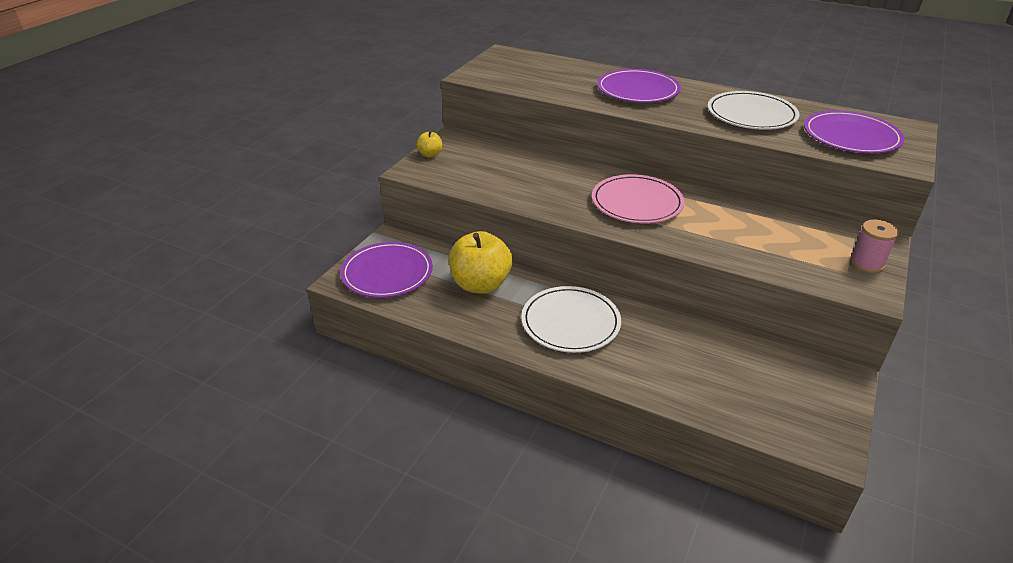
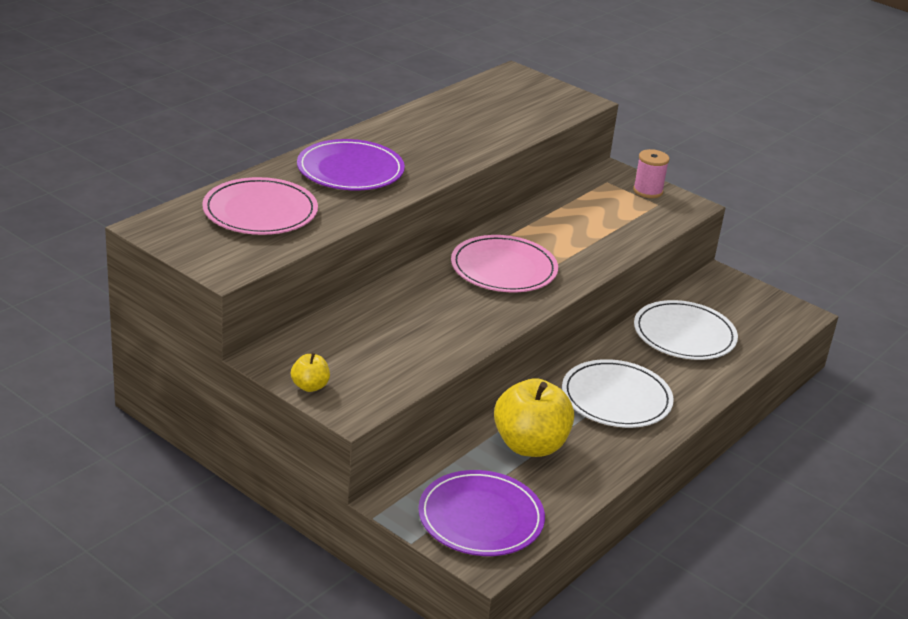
camera: 80 degrees left, 5 degrees down
(549, 74) = (260, 211): none -> pink plate
(751, 115) = (452, 131): white plate -> white plate (684, 334)
(851, 136) = (523, 103): purple plate -> none

